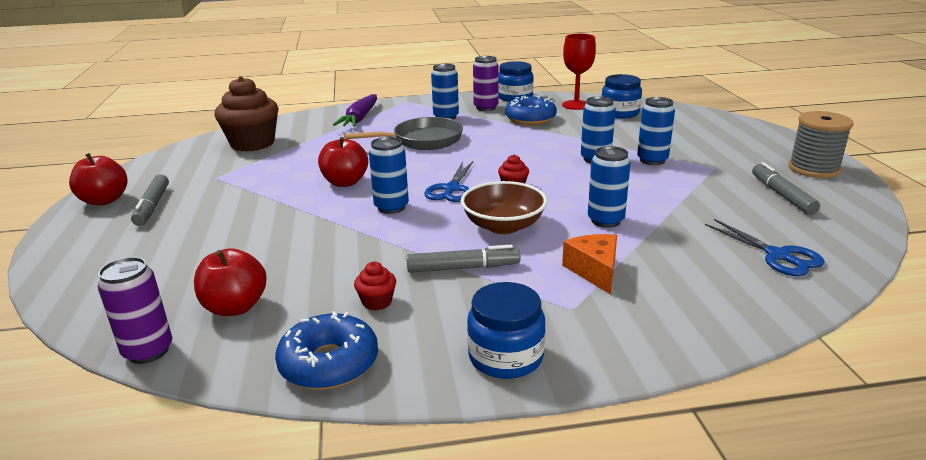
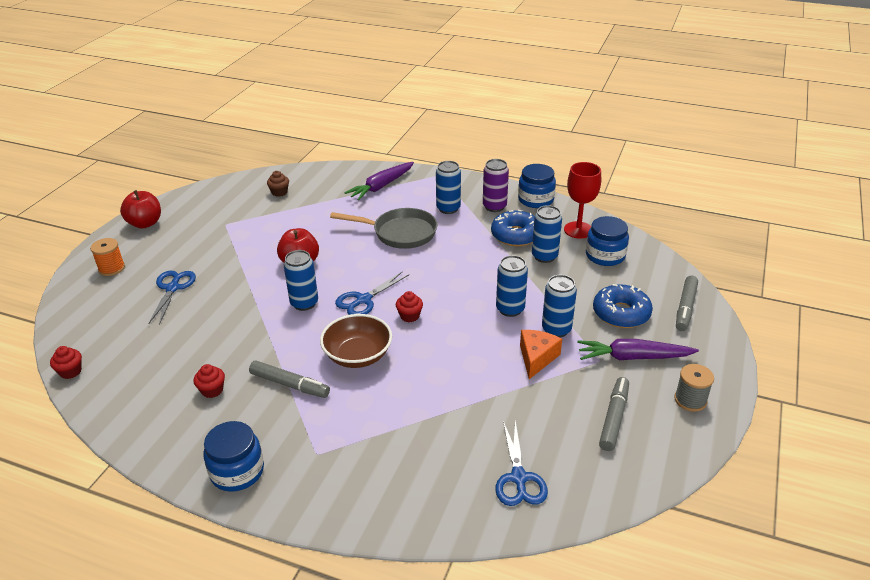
camera: 30 degrees right, 10 degrees up
(99, 245) = (111, 268): none -> orange spool
(148, 351) = (70, 371): purple can -> red cupcake
(152, 206) = (166, 240): grey marker -> grey marker (685, 308)
(211, 239) = (172, 288): none -> blue scissors
(235, 307) = (137, 357): red apple -> none
(252, 143) = (279, 192): brown cupcake -> brown cupcake, size x0.43
(329, 363) = (144, 426): blue donut -> blue donut (621, 313)
(594, 271) = (369, 428): orange cheese -> orange cheese (536, 358)
(605, 220) = (435, 382): blue can -> blue can (544, 256)
(735, 159) = (633, 357): none -> purple carrot
(813, 169) = (690, 400): grey spool -> grey spool, size x0.65

